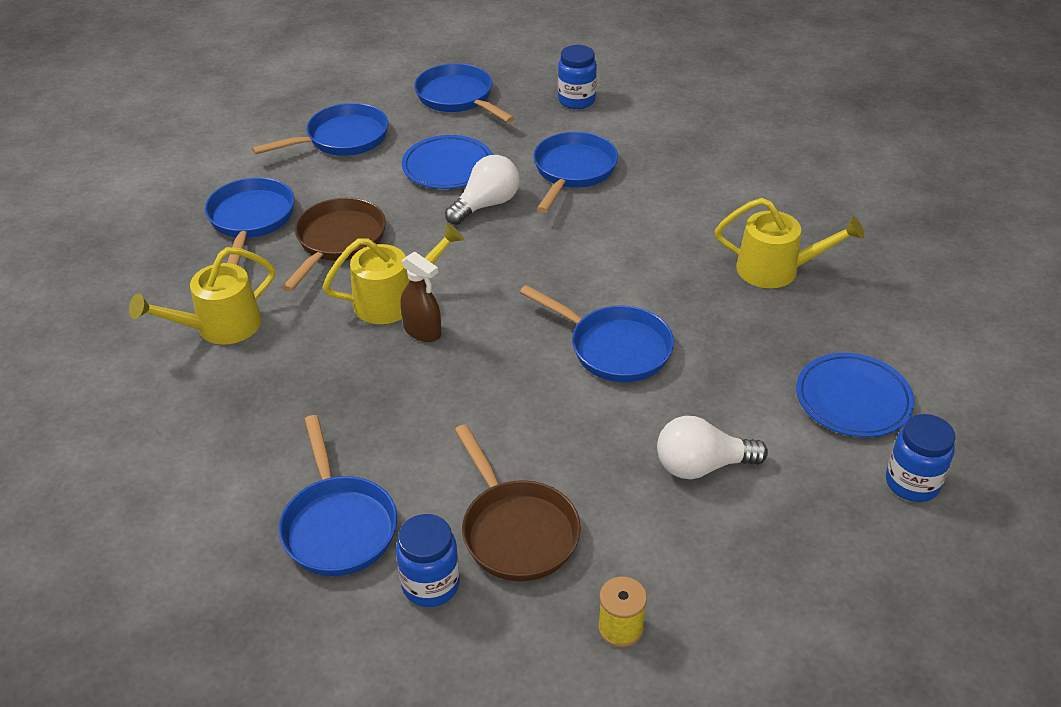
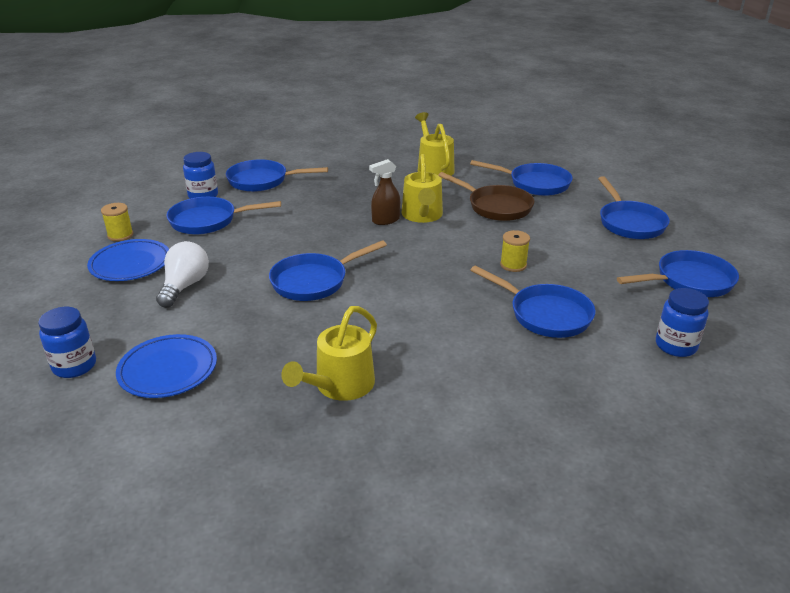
camera: 110 degrees right, 10 degrees down
(448, 166) = (574, 258): blue plate -> blue plate (130, 264)
(486, 205) = (513, 265): white light bulb -> yellow spool
(516, 531) = (208, 221): brown pan -> blue pan

